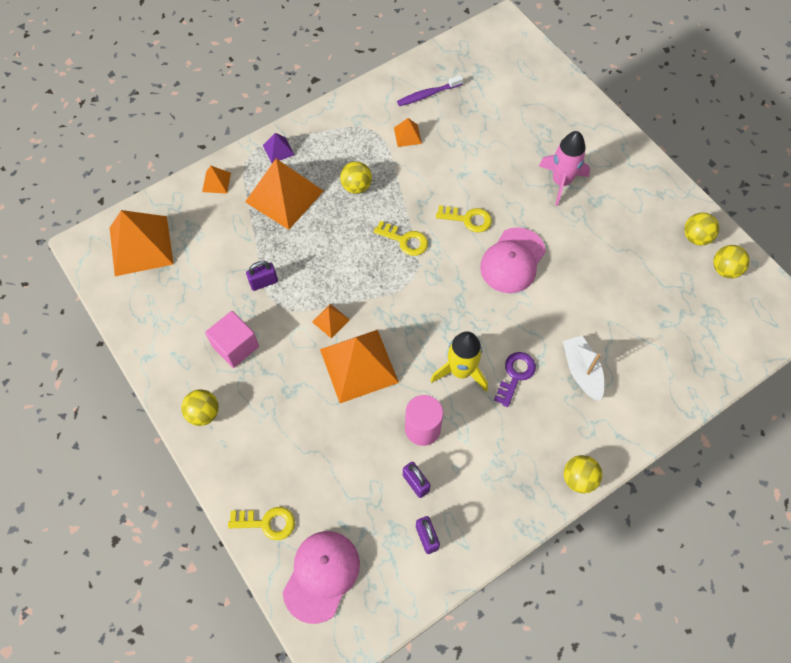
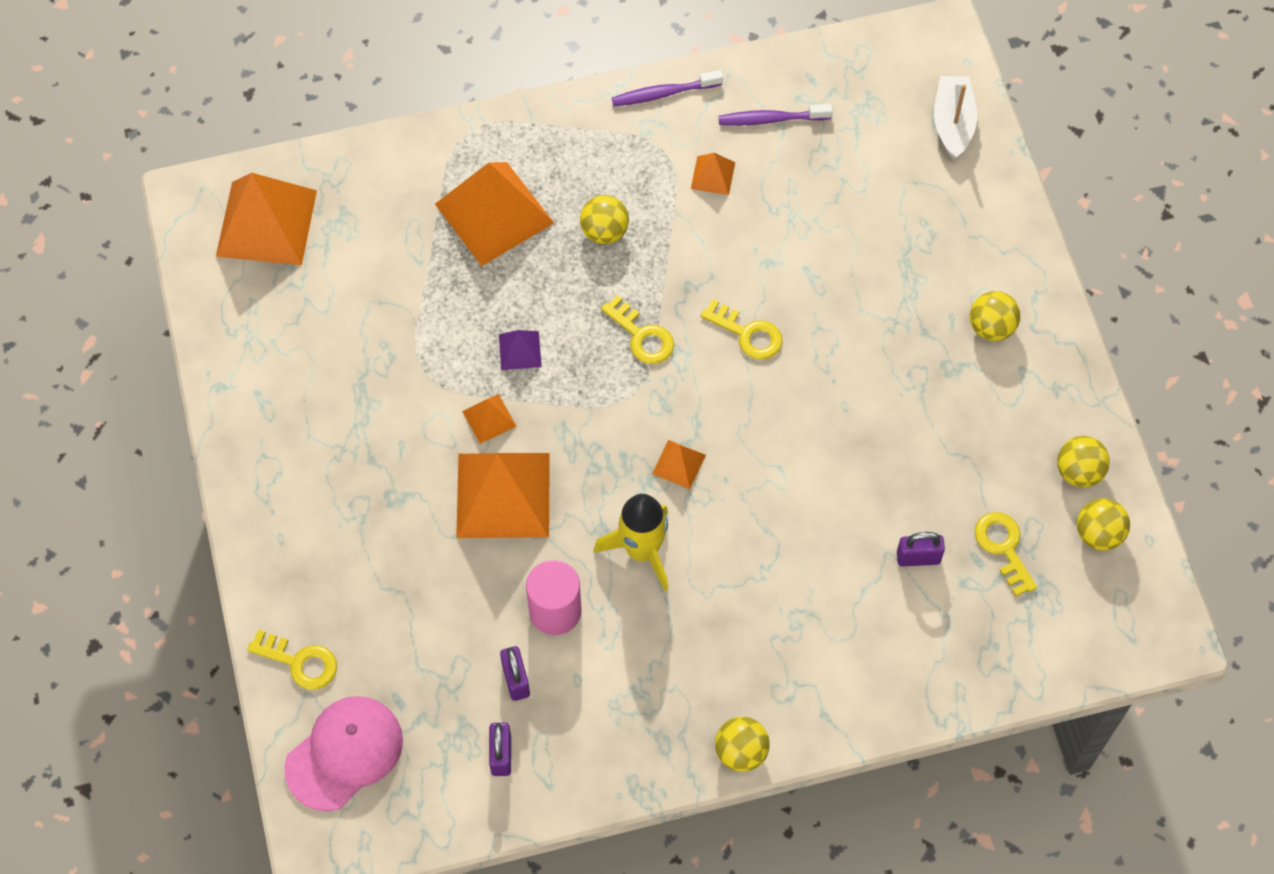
camera: 20 degrees right, 0 degrees up
(204, 413) = (269, 489): yellow ball -> yellow ball (991, 327)
(216, 182) = (405, 161): orange pyramid -> orange pyramid (678, 464)
(235, 346) = (345, 411): pink cube -> none
(264, 282) = (417, 333): purple padlock -> purple padlock (918, 557)
(278, 150) = (512, 139): purple pyramid -> purple pyramid (520, 350)
(358, 98) = (663, 93): none -> purple toothbrush
(512, 260) = (786, 417): pink cap -> none
(515, 375) = (716, 582): purple key -> none
(561, 182) = (913, 321): pink rocket -> none
(581, 371) = (813, 609): white boat -> white boat (953, 123)
(675, 295) = (1003, 547): none -> yellow key

